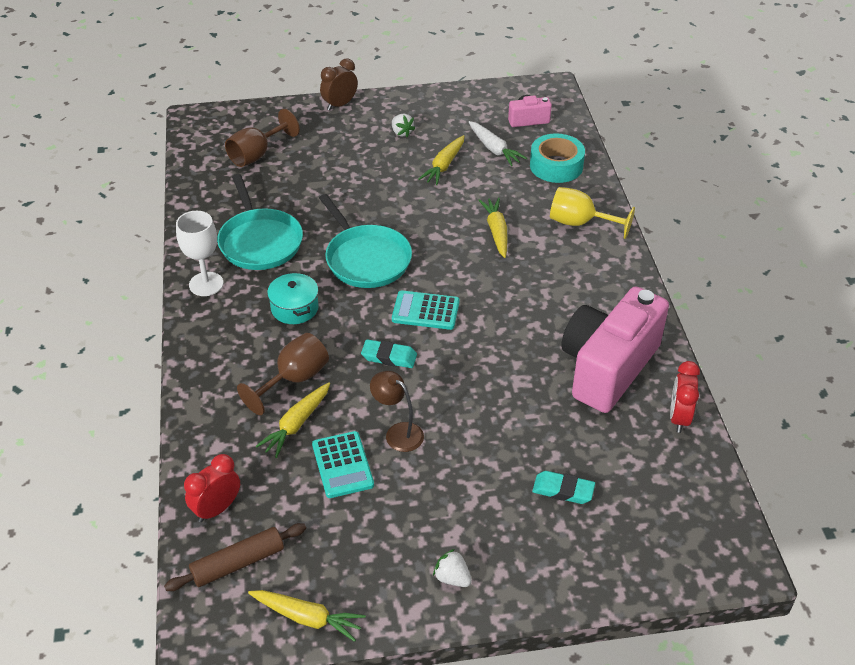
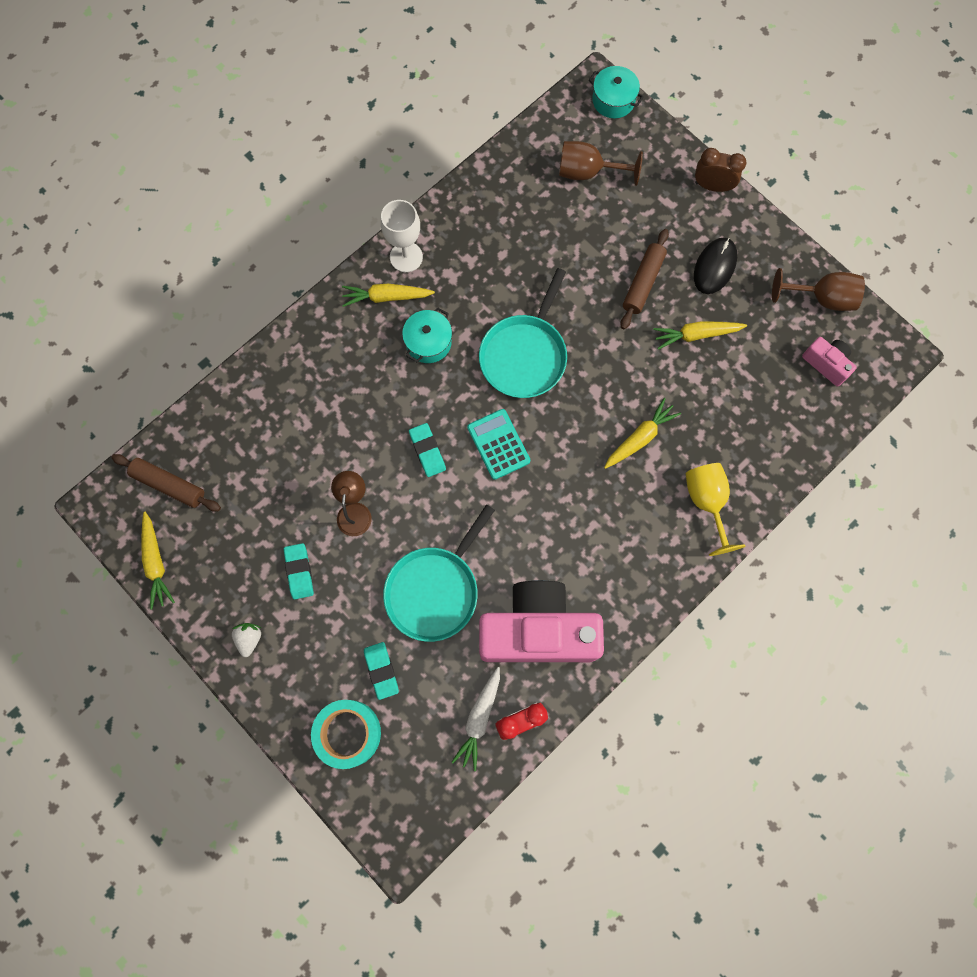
camera: 55 degrees right, 30 degrees up
(217, 116) = (613, 100): none -> turquoise pot
(217, 509) = (203, 436): red clock -> none
(260, 242) = (483, 259): turquoise pan -> turquoise pan (435, 590)
(293, 380) = (354, 398): brown goblet -> brown goblet (821, 298)
(296, 424) = (313, 432): yellow carrot -> yellow carrot (386, 297)
(343, 465) = (298, 493): turquoise calculator -> none
(375, 171) = (643, 283): none -> brown rolling pin
(401, 132) = (714, 267): white strawberry -> black mouse
(419, 503) = (299, 572): none -> turquoise eraser
(494, 149) = (755, 362): white carrot -> white carrot (479, 719)
(556, 166) = (775, 432): turquoise tape -> turquoise tape (348, 733)

